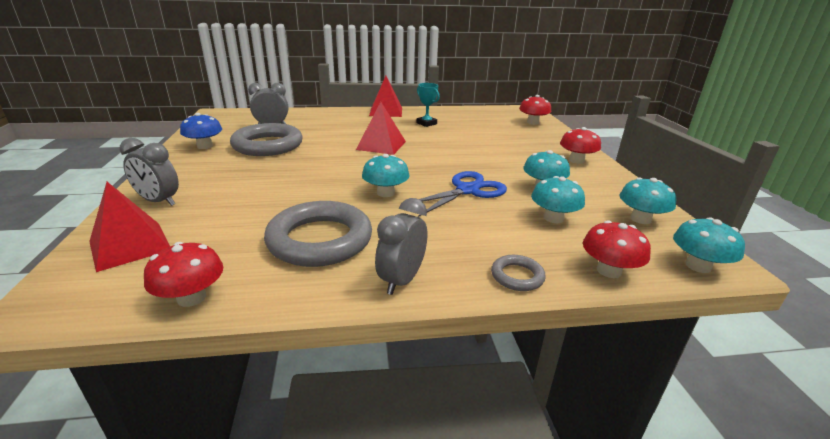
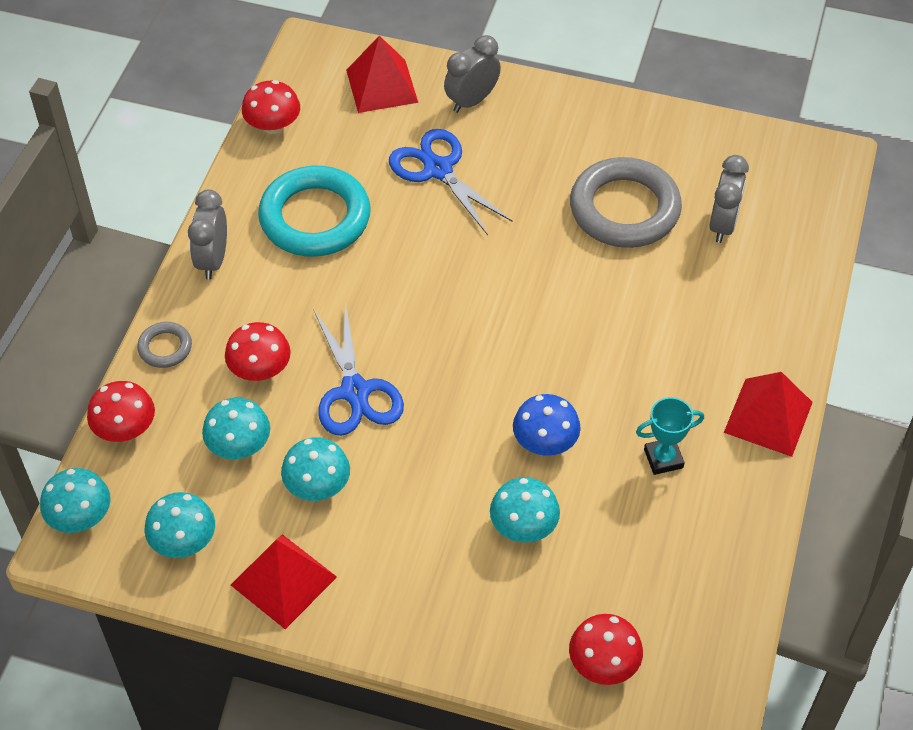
camera: 115 degrees right, 25 degrees up
(205, 146) = (648, 140): blue mushroom -> blue mushroom (545, 442)
(245, 200) = (438, 169): none -> blue scissors
(320, 240) = (315, 217): grey ring -> turquoise ring
(381, 145) = (568, 349): red pyramid -> red pyramid (283, 581)
(385, 193) = (392, 302): turquoise mushroom -> turquoise mushroom (523, 526)
(402, 280) = (213, 260): grey clock -> grey clock turned 135 degrees counterclockwise
(576, 160) = (382, 601): red mushroom -> red mushroom (260, 369)

